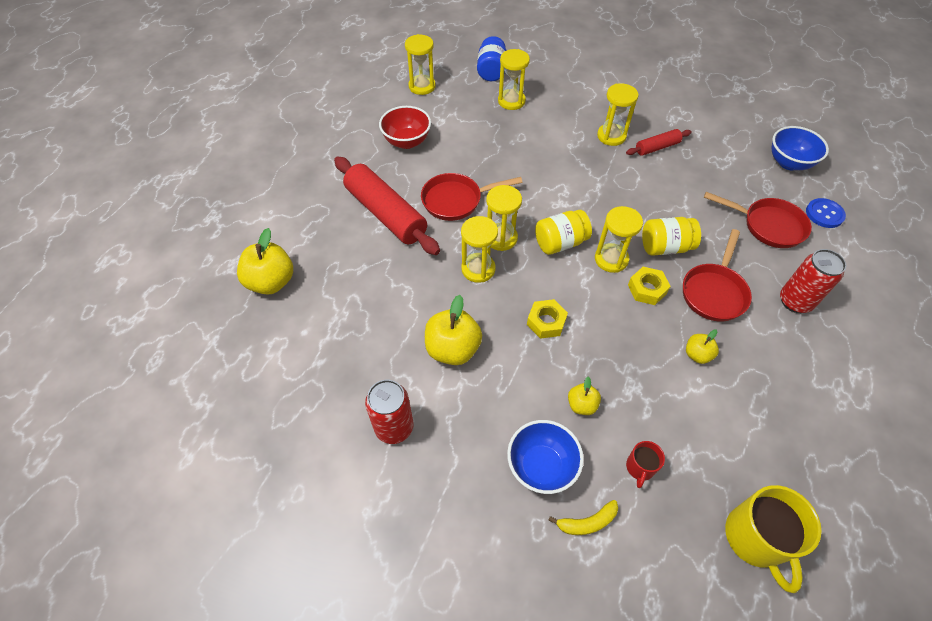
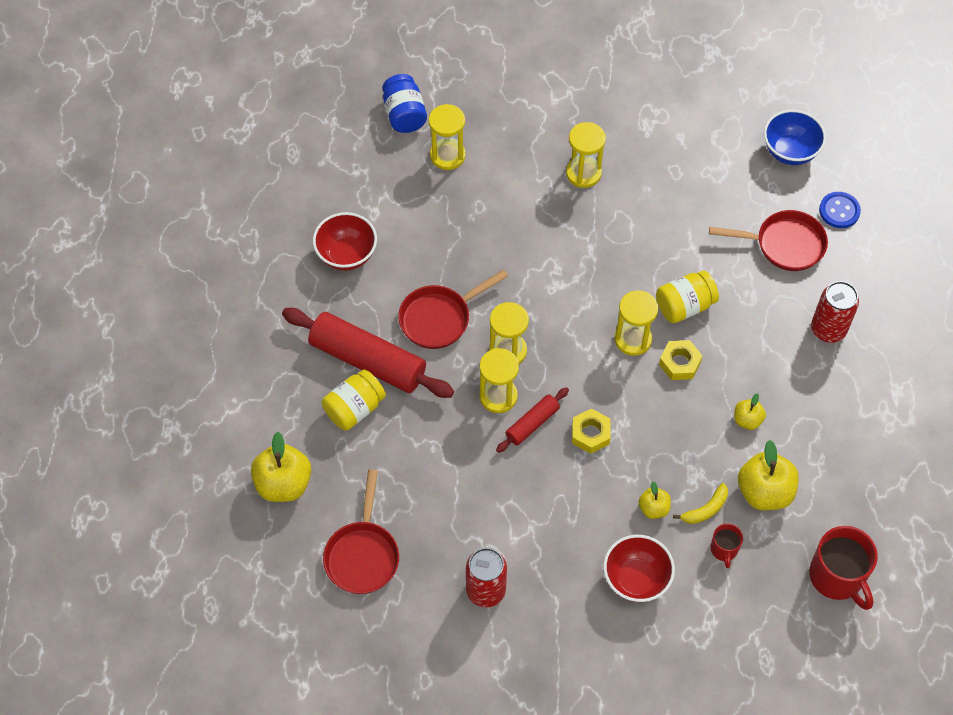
camera: 20 degrees left, 5 degrees up
(422, 86) = (327, 165): yellow hourglass -> none
(453, 349) = (508, 494): yellow apple -> yellow apple (764, 492)
(541, 466) = (636, 579): blue bowl -> red bowl
(560, 243) = (573, 336): yellow jar -> yellow jar (354, 409)
(587, 522) = (692, 613): yellow banana -> yellow banana (705, 509)
(657, 147) = (640, 174): red rolling pin -> red rolling pin (532, 423)
(714, 292) = (747, 344): red pan -> red pan (363, 554)
(755, 538) = (837, 577): yellow mug -> red mug

